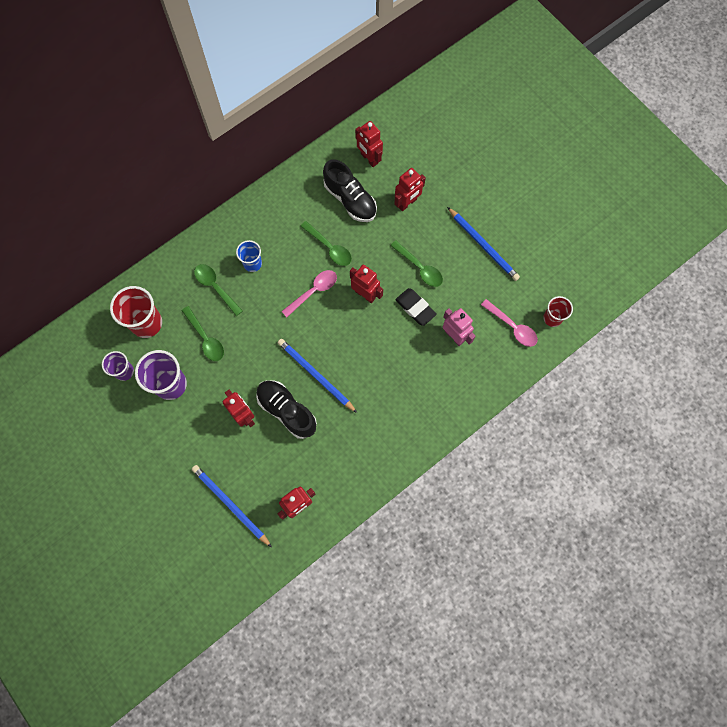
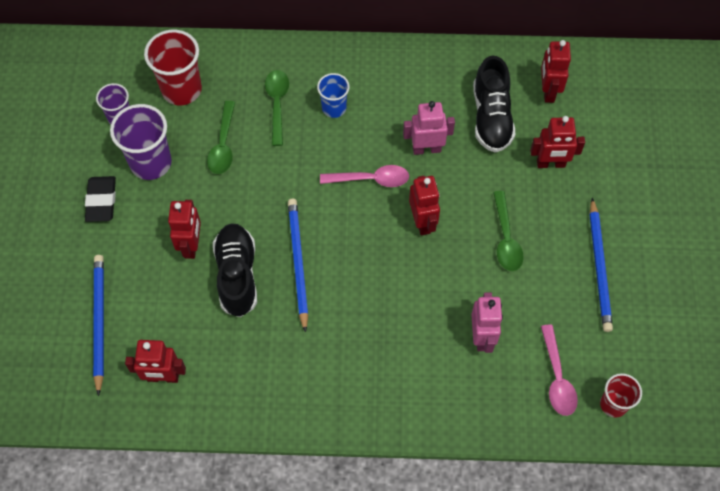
camera: 40 degrees right, 10 degrees down
(329, 248) = (426, 149): green spoon -> pink robot
(415, 308) = (464, 275): black eraser -> black eraser (101, 201)

